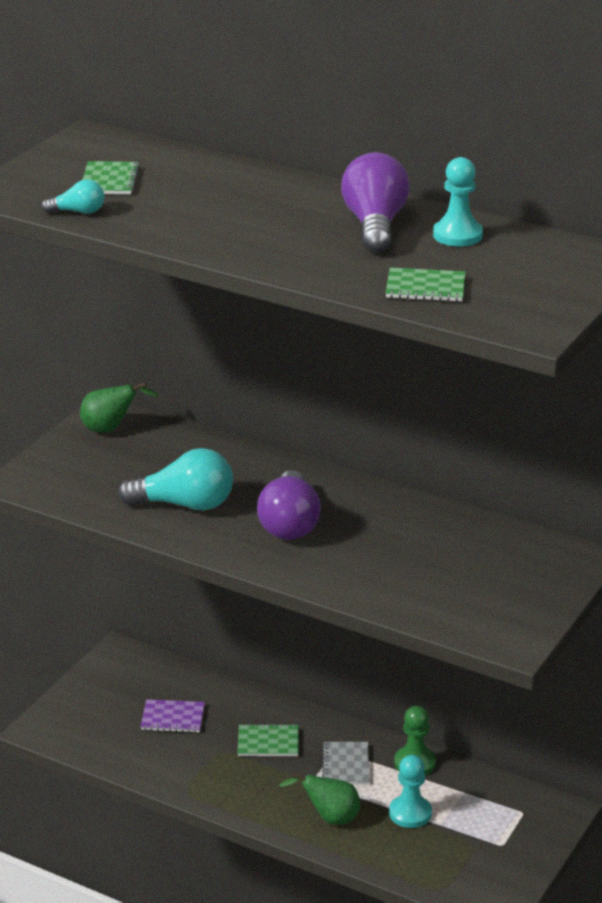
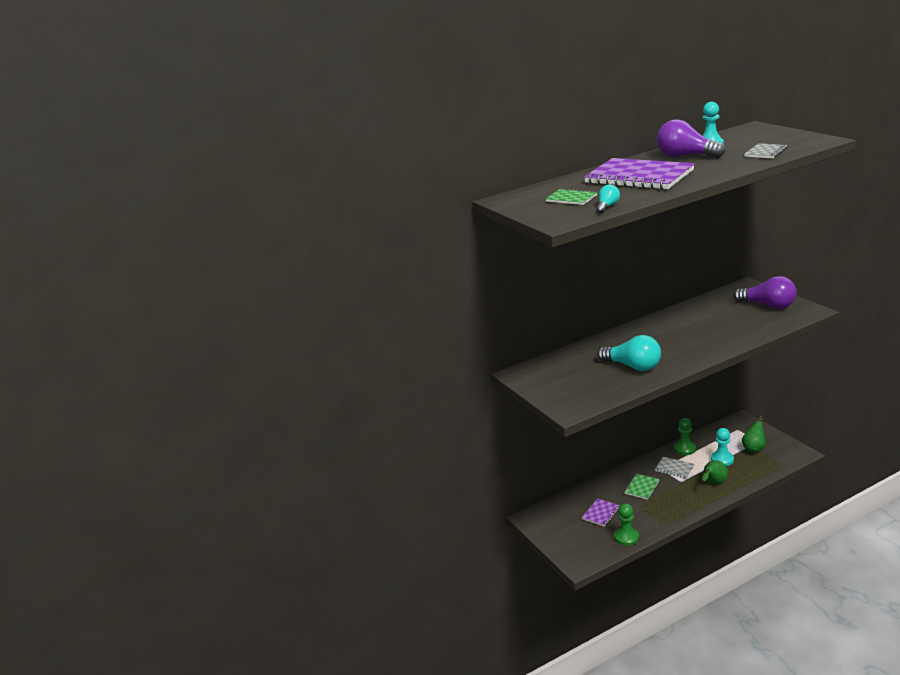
camera: 55 degrees left, 5 degrees down
(110, 429) = (535, 375): green pear -> green pear (754, 448)
(127, 758) = (626, 537): none -> green pawn
(185, 504) = (633, 366): turquoise light bulb -> turquoise light bulb turned 90 degrees clockwise
(239, 209) = (639, 177): none -> purple notebook
(289, 524) = (673, 343): purple light bulb -> purple light bulb (768, 305)
(425, 287) = (765, 152): green notebook -> grey notebook

